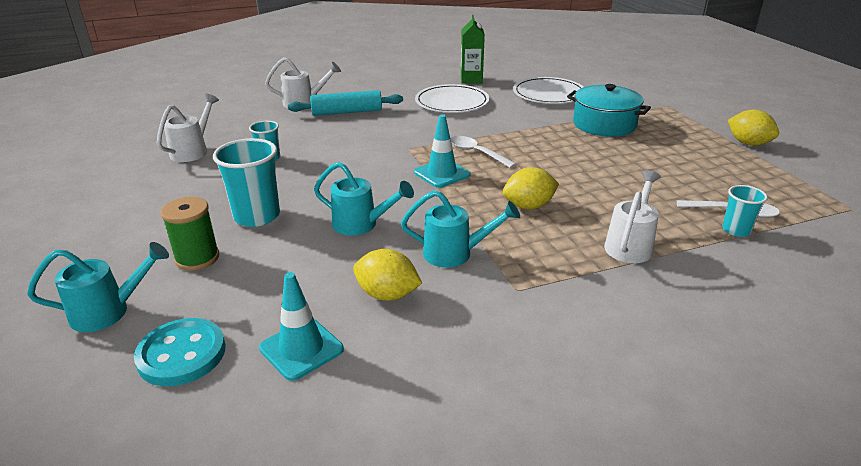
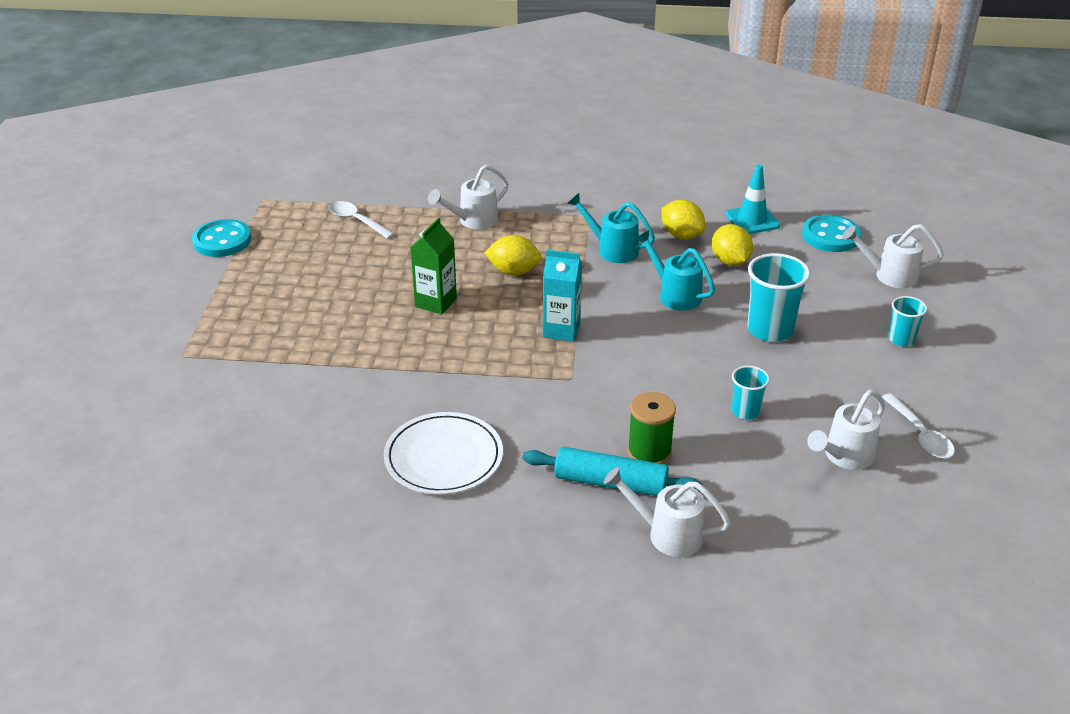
camera: 155 degrees left, 5 degrees up
(108, 312) = (889, 275): turquoise watering can -> white watering can
(197, 258) = (826, 301): green spool -> green spool (649, 452)
(442, 173) = (561, 330): turquoise traffic cone -> turquoise carton
(471, 79) = (356, 514): green carton -> green carton (435, 302)
(476, 153) = (500, 348): white spoon -> white spoon (920, 435)
(548, 94) = (290, 432): white plate -> none
(604, 124) = (306, 348): turquoise pot -> none
(736, 230) = (379, 209): turquoise cup -> turquoise cup (901, 339)
(748, 143) = (208, 276): yellow lemon -> yellow lemon (730, 261)
(797, 167) = (222, 241): none -> turquoise button

